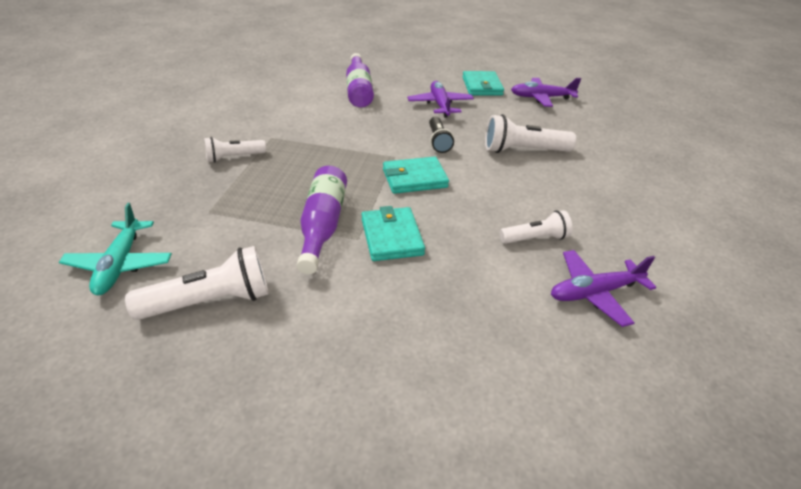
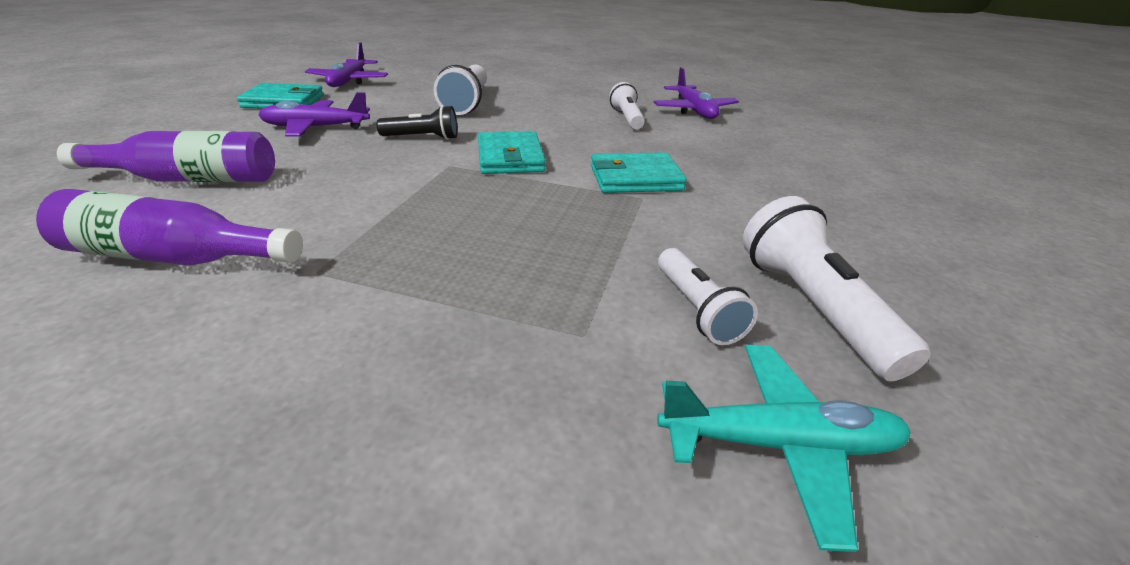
camera: 85 degrees left, 5 degrees down
(234, 157) = (379, 317): white flashlight -> white flashlight (697, 309)
(322, 226) = (618, 220): purple bottle -> purple bottle (175, 257)

